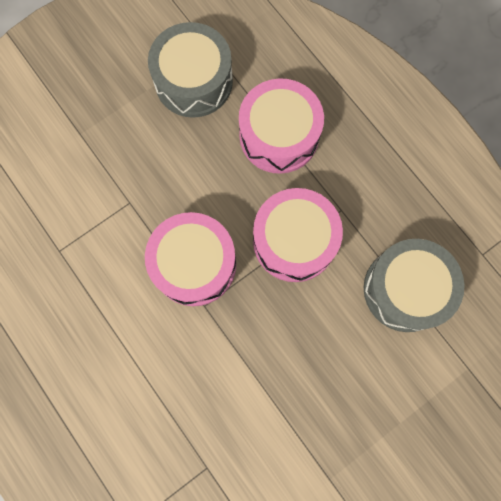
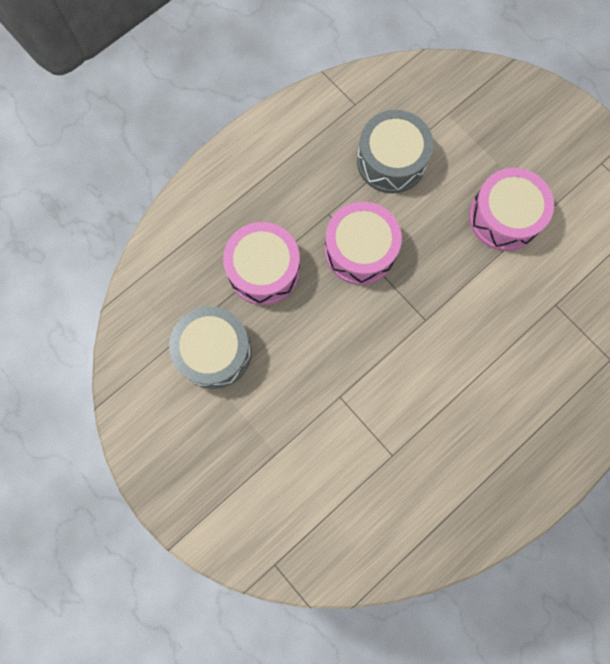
camera: 95 degrees left, 0 degrees up
(194, 264) = (390, 332): pink drum -> pink drum (504, 217)

